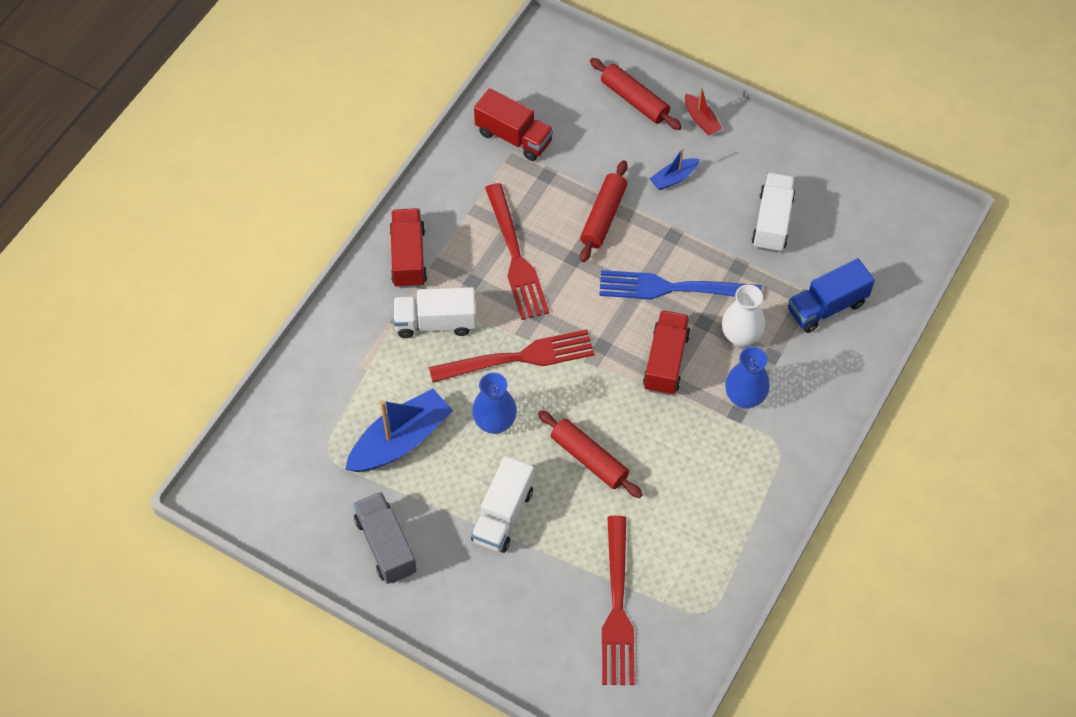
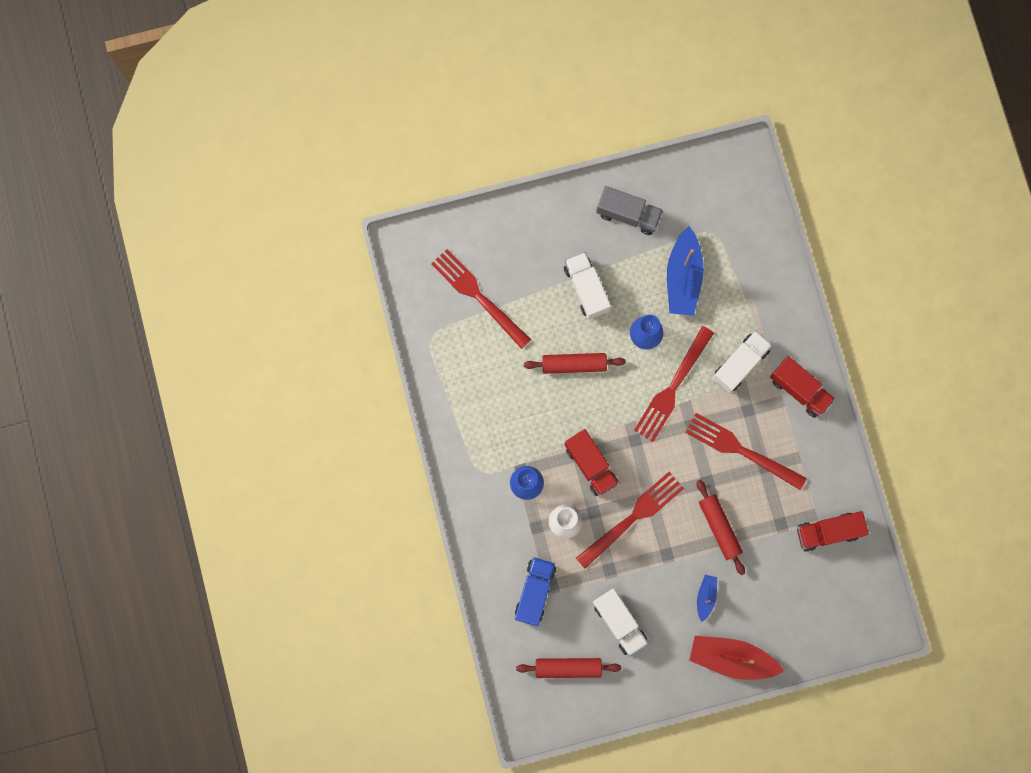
camera: 135 degrees right, 20 degrees up
(634, 100) = (785, 633): red rolling pin -> red rolling pin (568, 668)
(672, 288) = (633, 517): blue fork -> red fork
(701, 120) = (731, 658): red boat -> red boat, size x1.99

